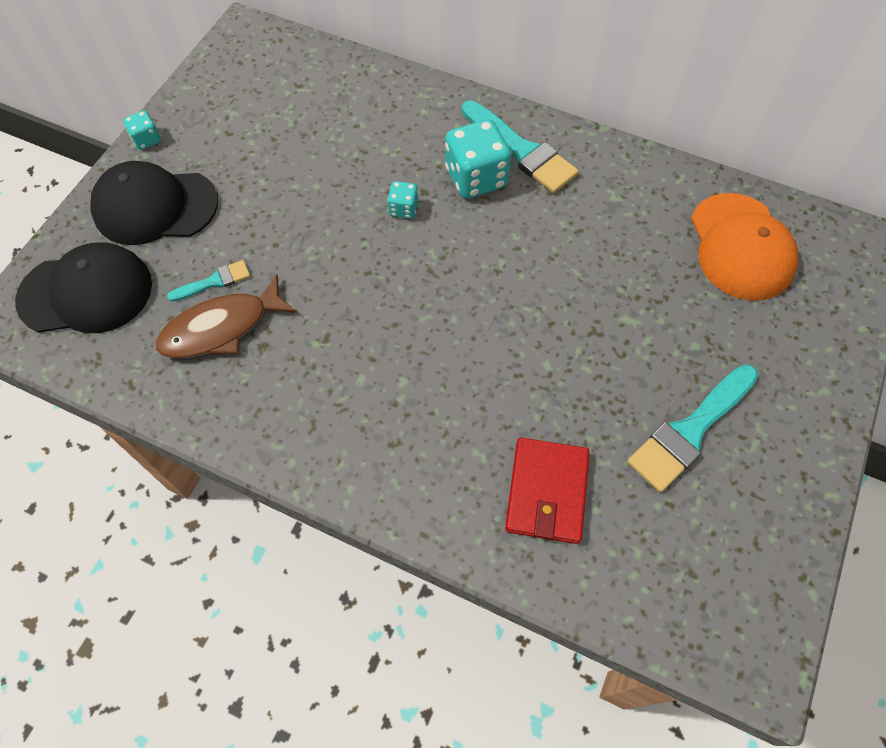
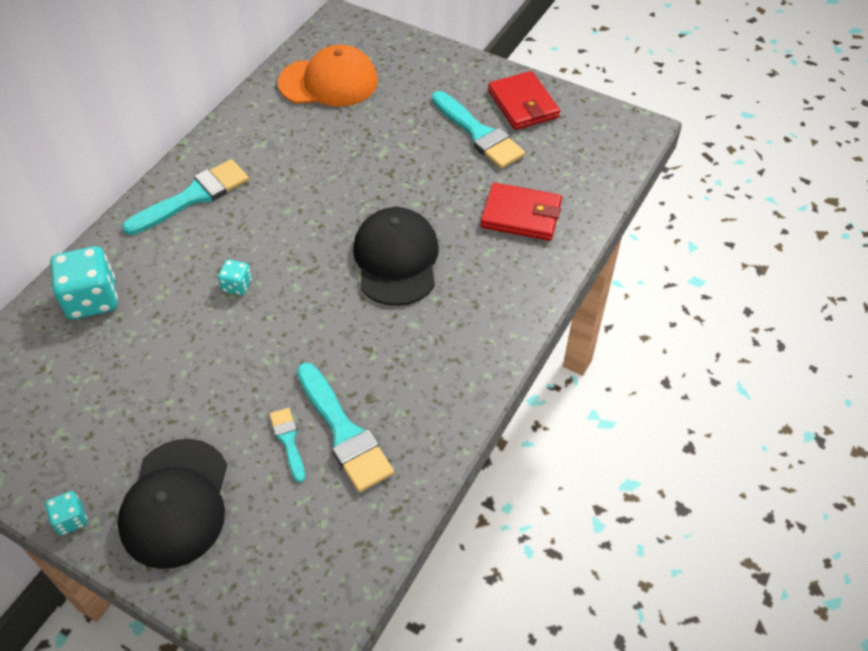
camera: 85 degrees left, 10 degrees down
(86, 292) = (278, 564): black cap -> black cap (396, 259)
(221, 328) = (344, 432): brown fish -> turquoise brush
(476, 178) = (215, 231): turquoise dice -> turquoise dice (92, 299)
(768, 488) = (523, 104): none -> red wallet

